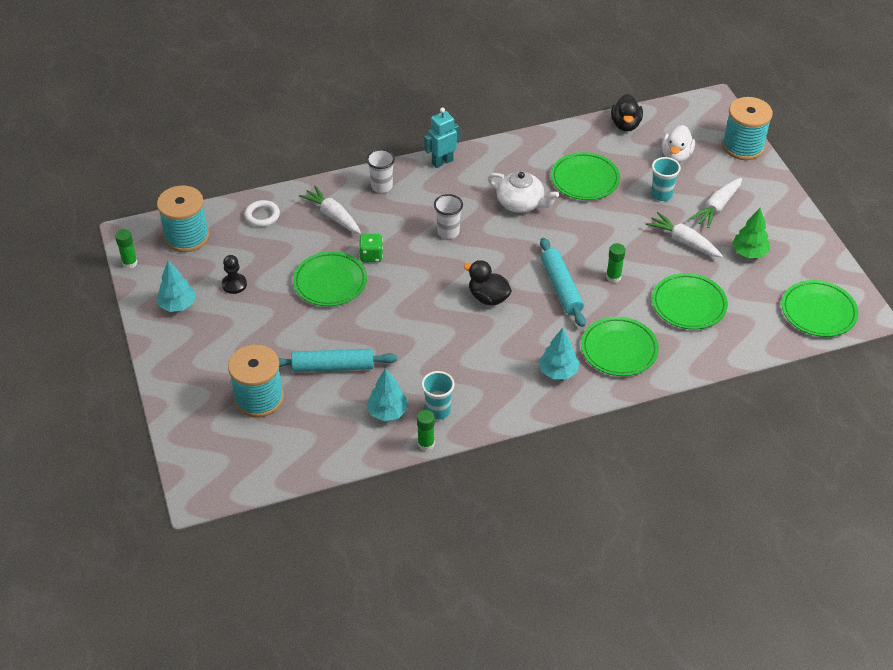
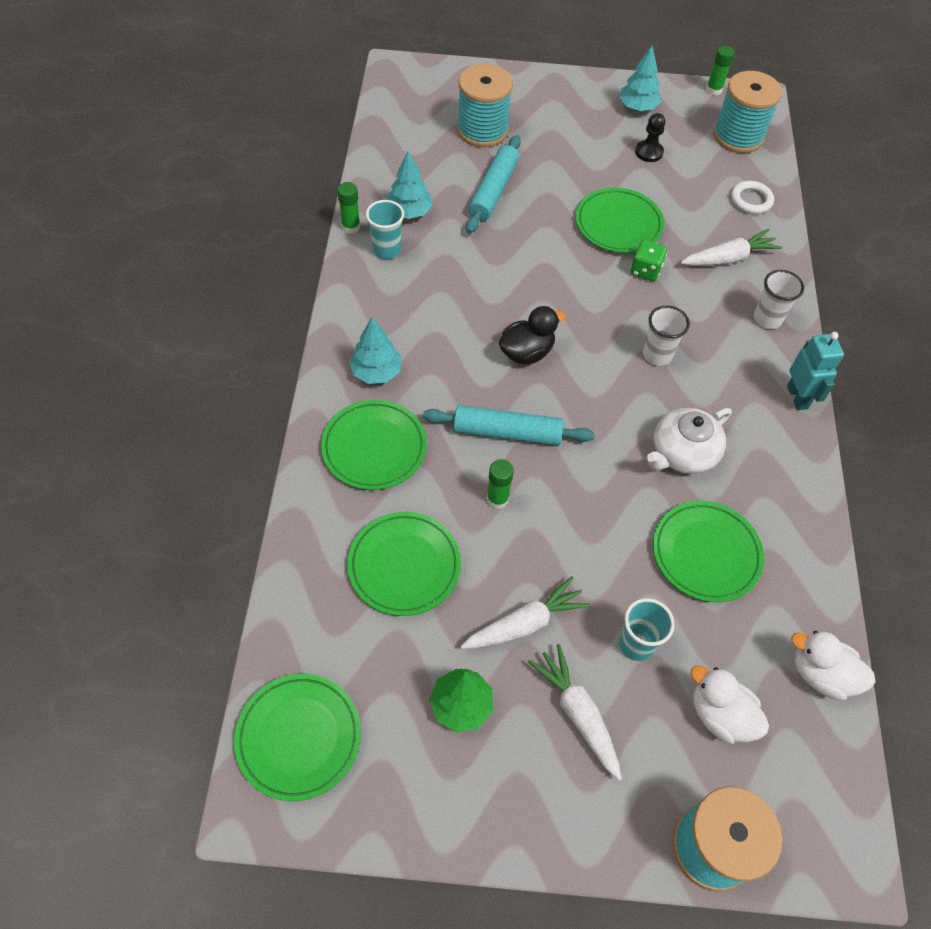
camera: 110 degrees right, 10 degrees up
(625, 125) = (821, 674): black duck -> white duck

